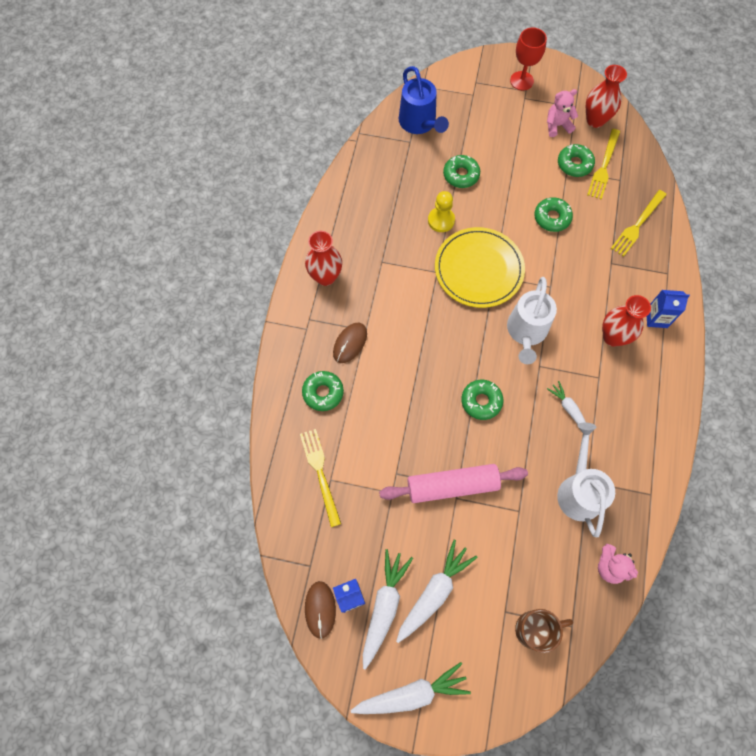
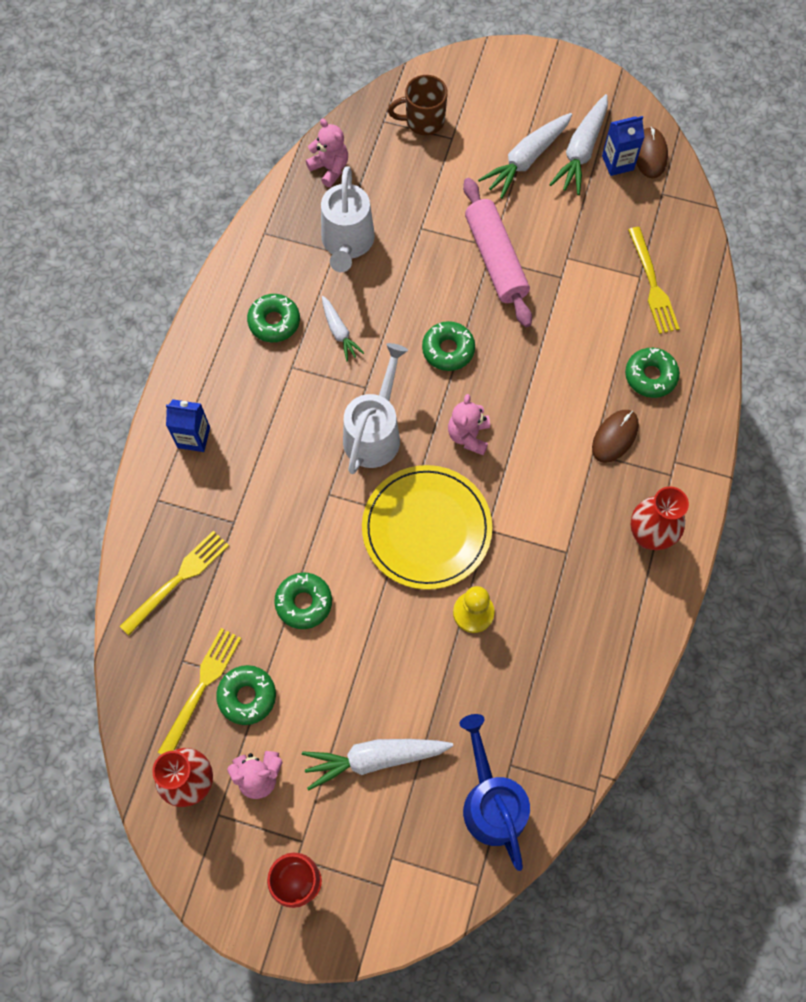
camera: 175 degrees left, 0 degrees up
(411, 693) = (556, 80): white carrot -> white carrot (375, 758)
(452, 485) = (495, 259): pink rolling pin -> pink rolling pin turned 75 degrees clockwise
(457, 335) = (468, 435): none -> pink teddy bear
(461, 175) = (433, 691): green donut -> green donut (274, 322)
(613, 337) = (259, 417): red vase -> none

